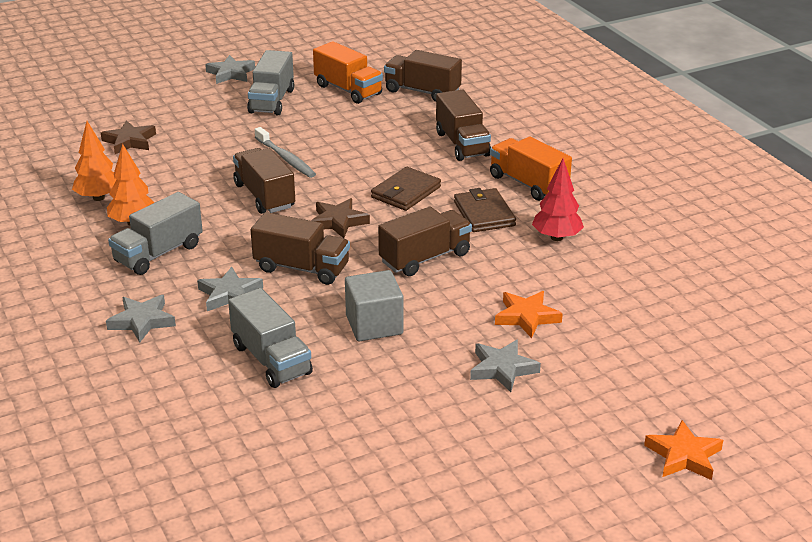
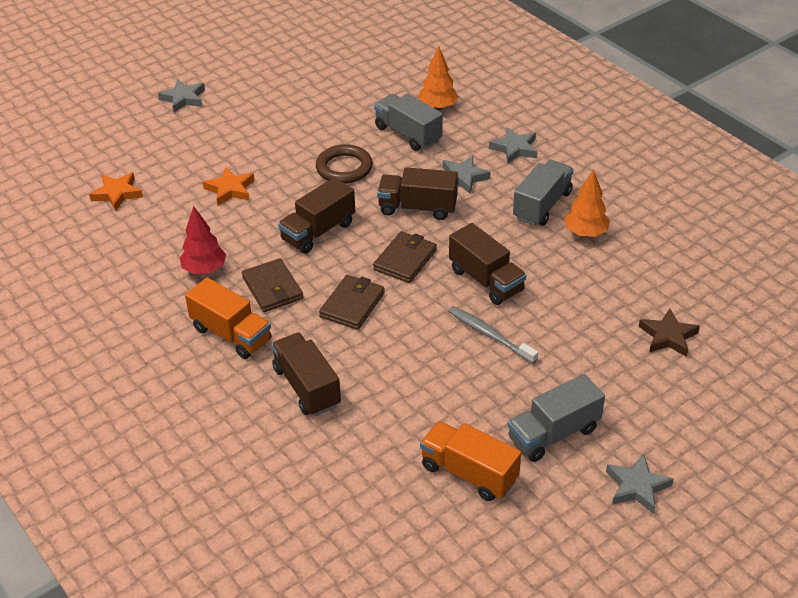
camera: 170 degrees right, 10 degrees up
(99, 198) = (638, 256): orange tree -> orange tree (438, 107)
(272, 101) = (553, 434): grey truck -> grey truck turned 120 degrees counterclockwise
(338, 221) = (405, 260): brown star -> brown wallet
(374, 325) = (344, 168): grey cube -> brown ring
(422, 92) = (373, 485): brown truck -> none
(502, 369) = (246, 148): grey star -> grey star (183, 99)
(683, 456) = (131, 111): orange star -> orange star (117, 194)

